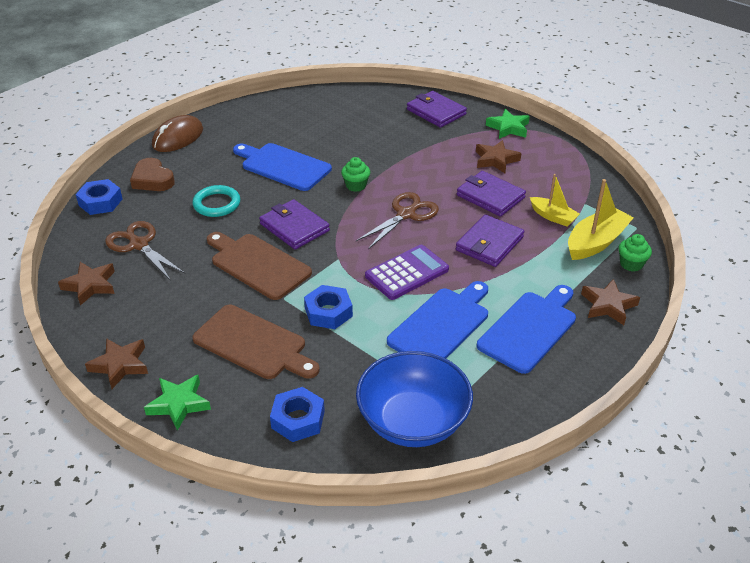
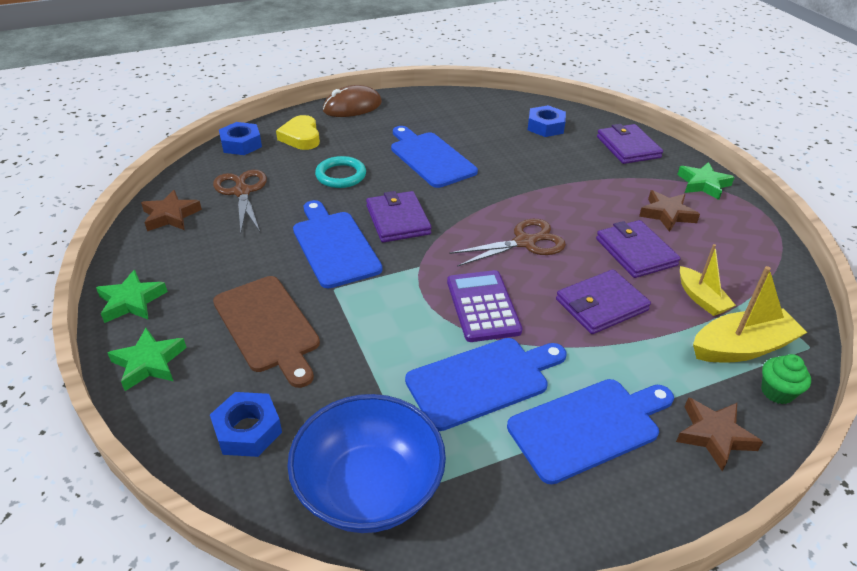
camera: 25 degrees right, 0 degrees up
(120, 365) = (132, 301): brown star -> green star
(152, 179) = (301, 137): brown heart -> yellow heart
(257, 264) = (334, 246): brown cutting board -> blue cutting board
(328, 312) = (368, 320): blue nut -> blue nut (545, 127)
(356, 186) = (490, 197): green cupcake -> none
(407, 273) = (483, 306): purple calculator -> purple calculator turned 90 degrees counterclockwise

